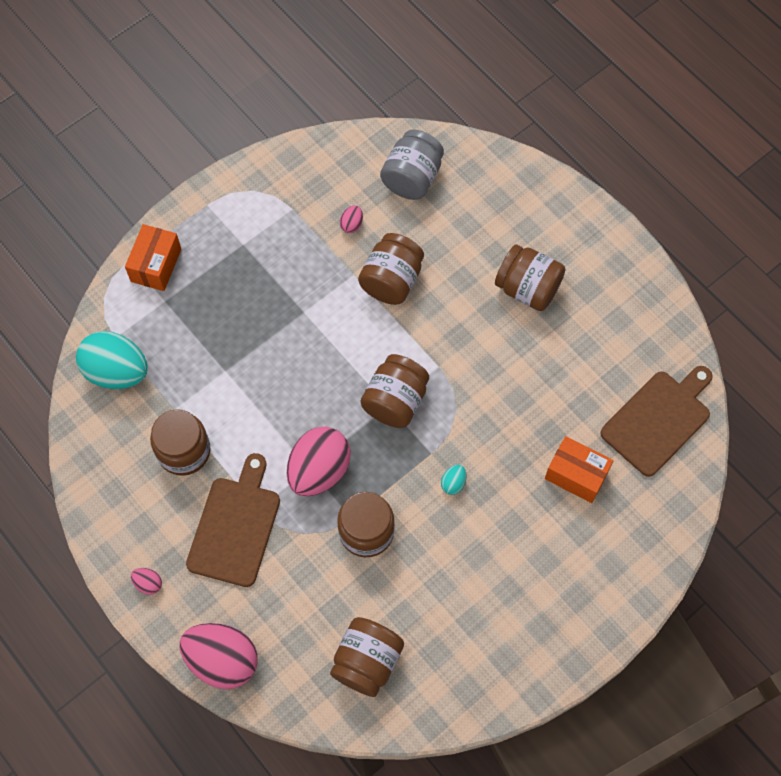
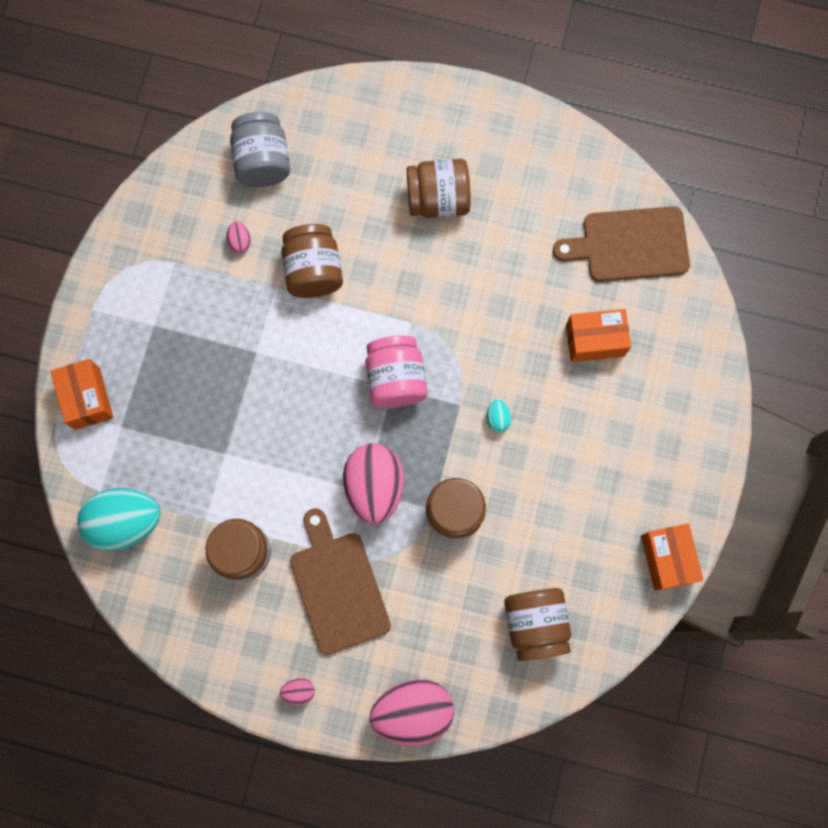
camera: 35 degrees left, 10 degrees up
(395, 401) = (396, 379): brown jar -> pink jar
(511, 685) = (667, 558): none -> orange box
(659, 420) = (629, 245): brown cutting board -> brown cutting board turned 105 degrees counterclockwise

